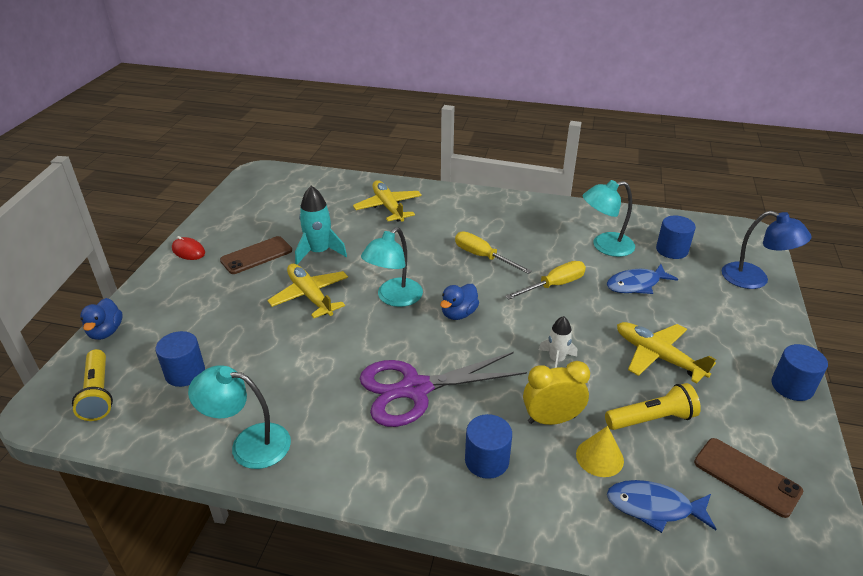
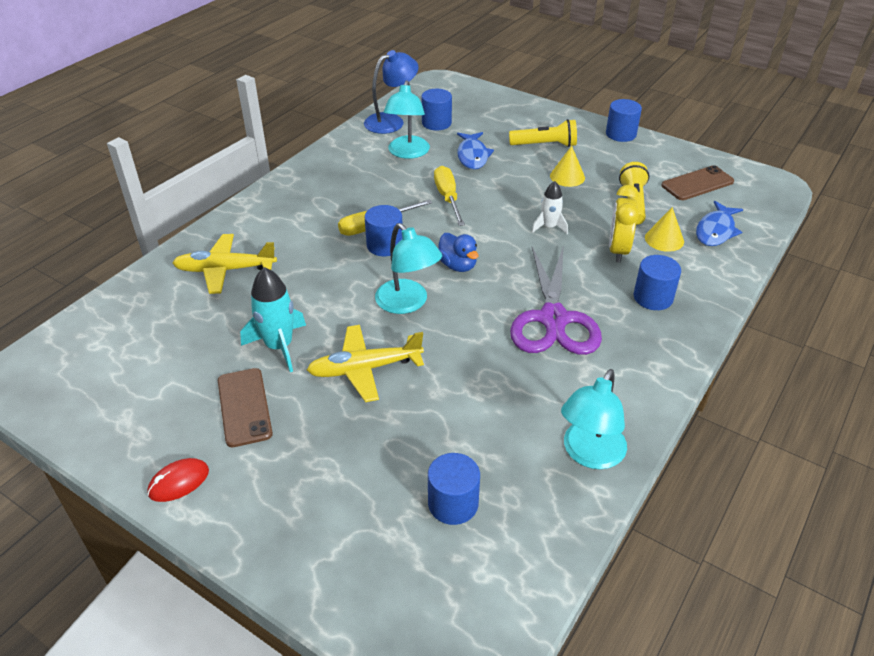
camera: 70 degrees left, 5 degrees up
(98, 393) = (455, 602): yellow flashlight -> yellow flashlight (545, 145)
(106, 332) = (323, 594): blue duck -> none
(461, 268) = (385, 245): none -> blue cylinder
(658, 357) = (567, 176): yellow plane -> yellow cone
(754, 279) = (498, 102): blue lamp -> blue lamp (391, 121)

